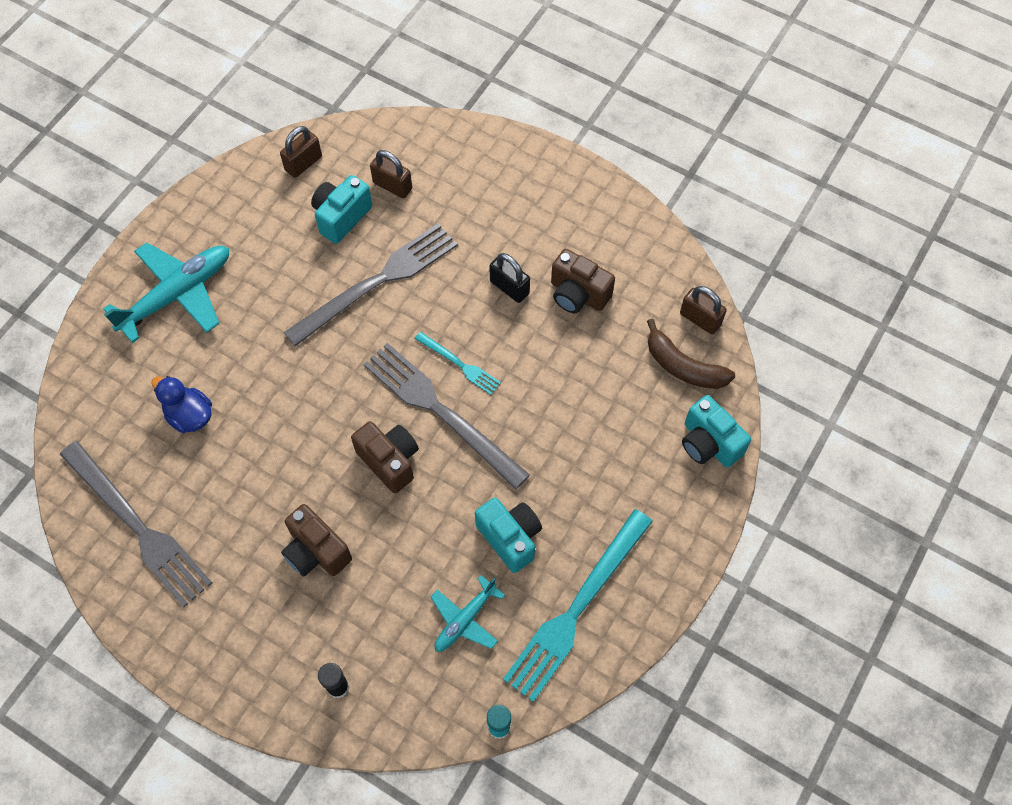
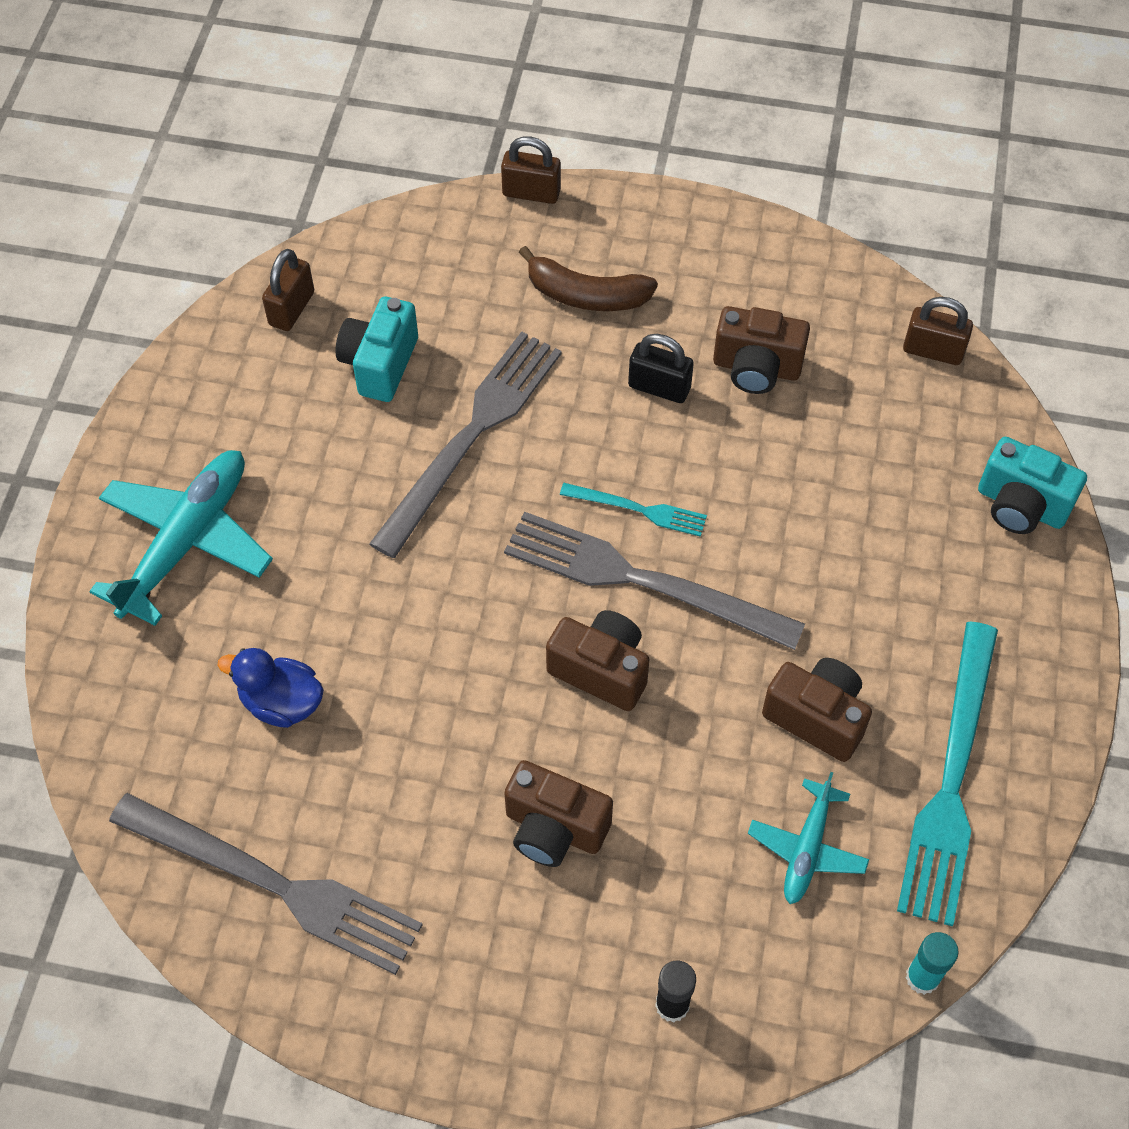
camera: 20 degrees left, 5 degrees down
(392, 186) = (433, 302): brown padlock -> brown padlock (531, 193)
(510, 538) = (817, 717): turquoise camera -> brown camera
(683, 366) = (940, 418): brown banana -> brown banana (586, 295)

